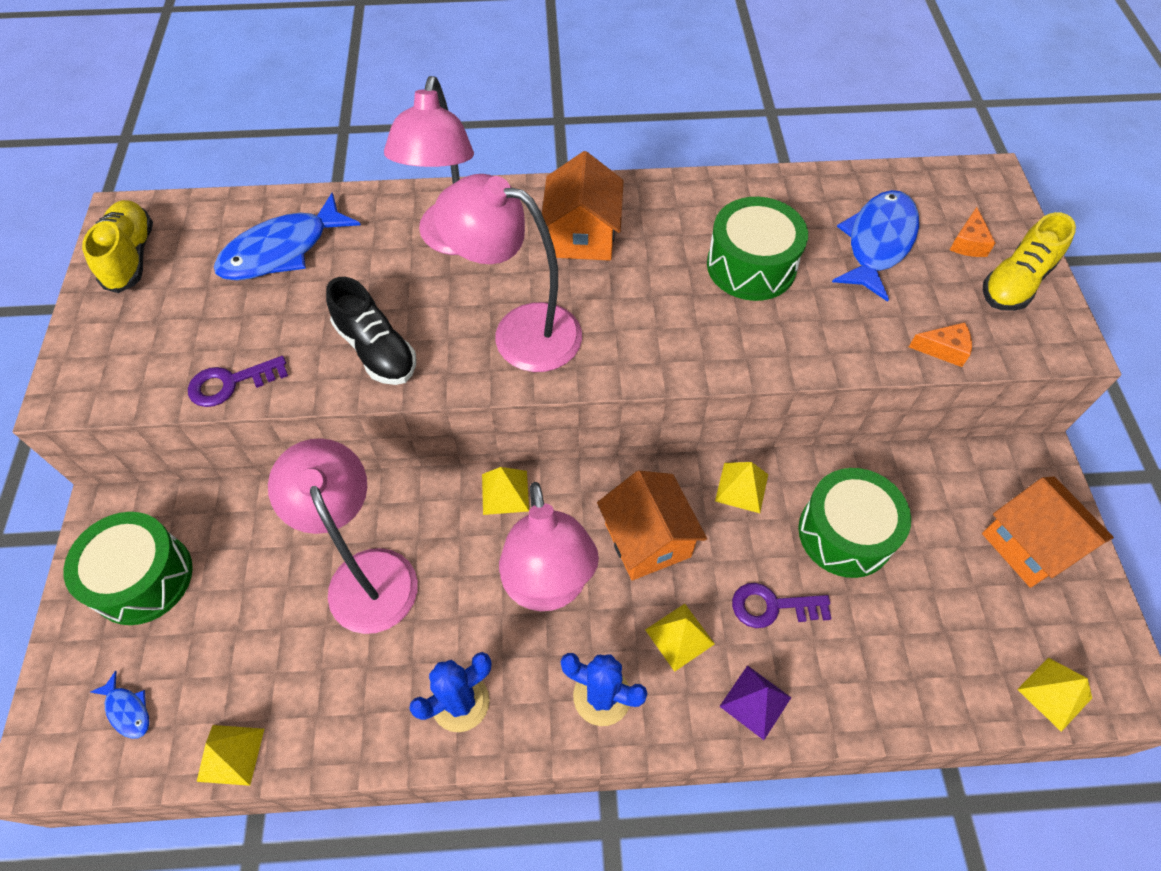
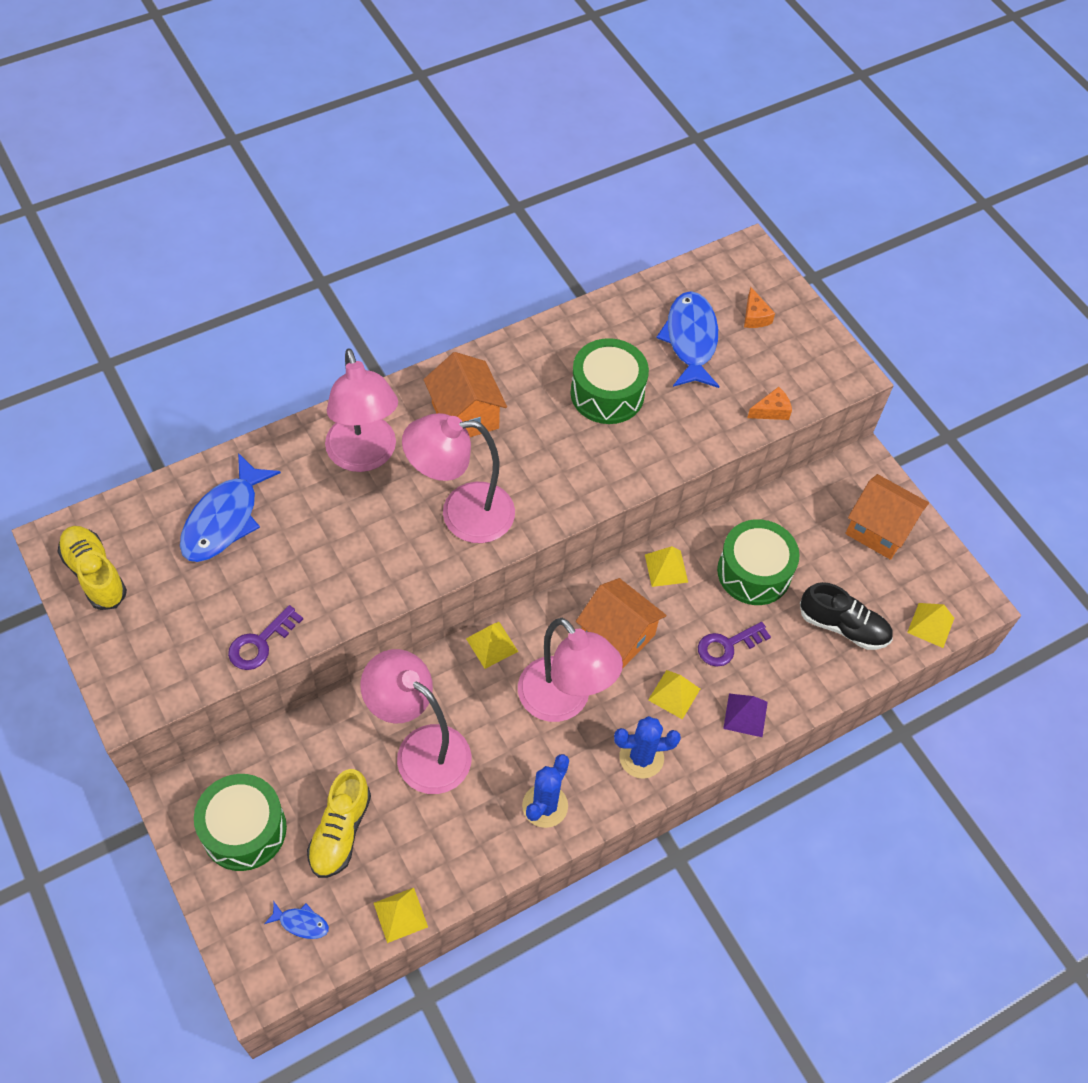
camera: 30 degrees left, 0 degrees up
(376, 350) = (359, 571): black shoe -> black shoe (843, 626)
(1015, 282) = (799, 337): yellow shoe -> yellow shoe (340, 831)

